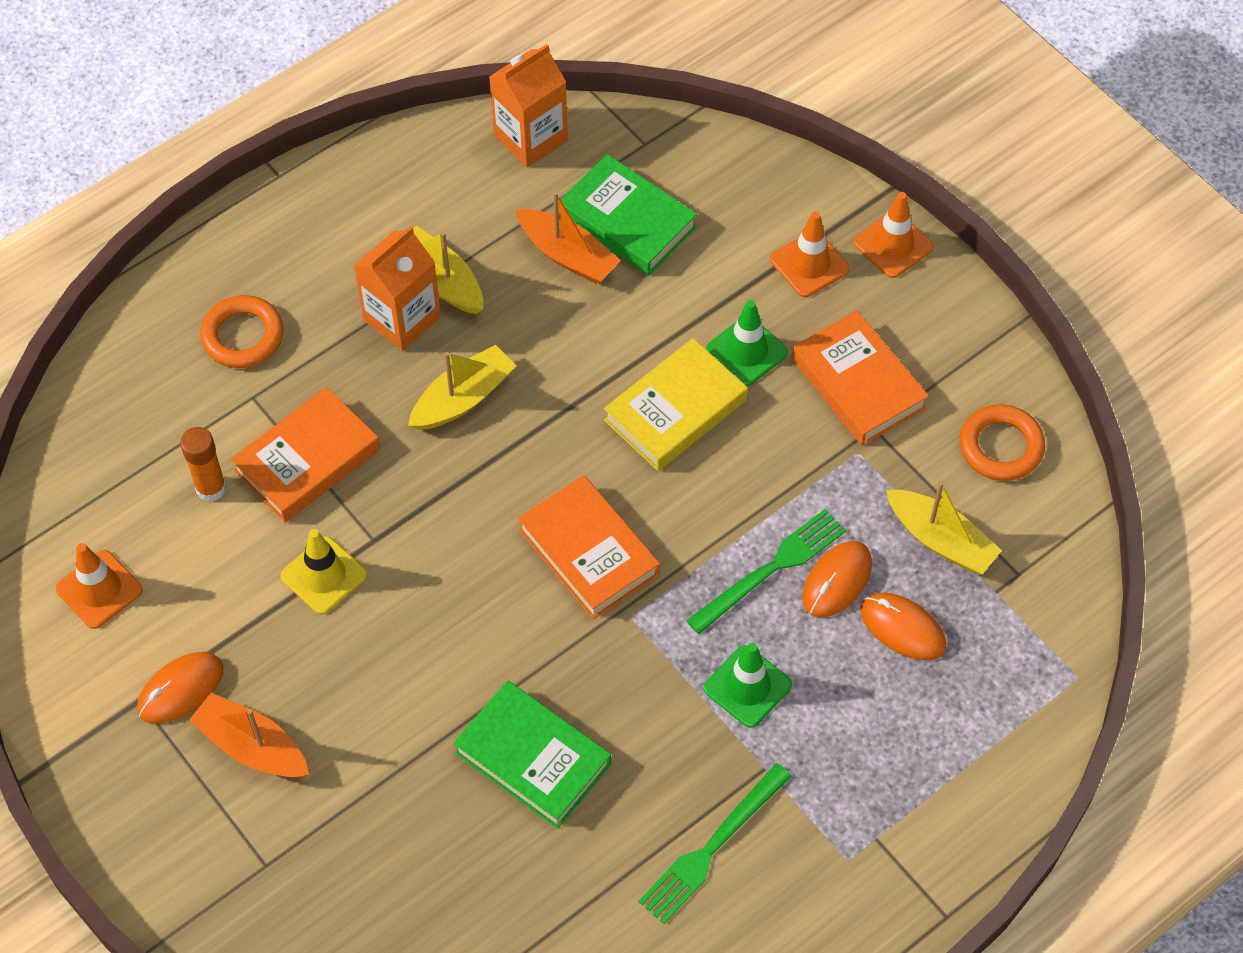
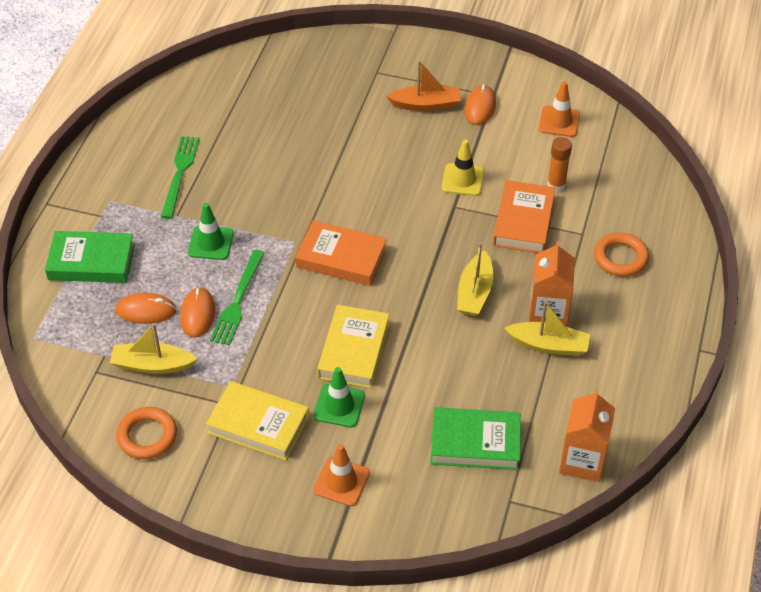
camera: 145 degrees right, 10 degrees down
(533, 758) = (293, 163): green book -> green book (91, 262)
(567, 255) = (491, 401): orange boat -> none
(858, 383) = (258, 425): orange book -> yellow book
(893, 245) = (297, 527): orange traffic cone -> none

